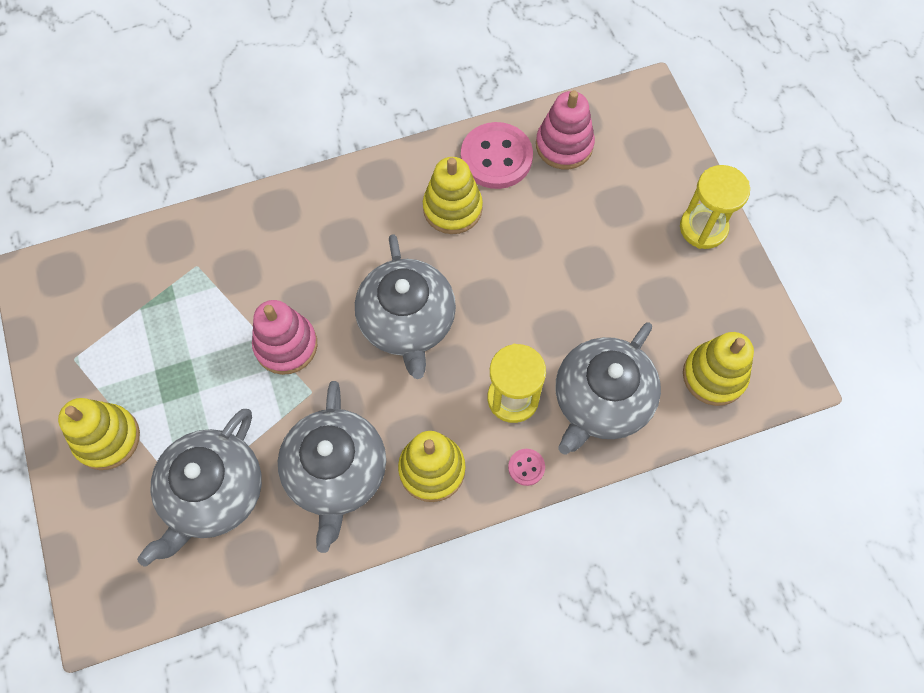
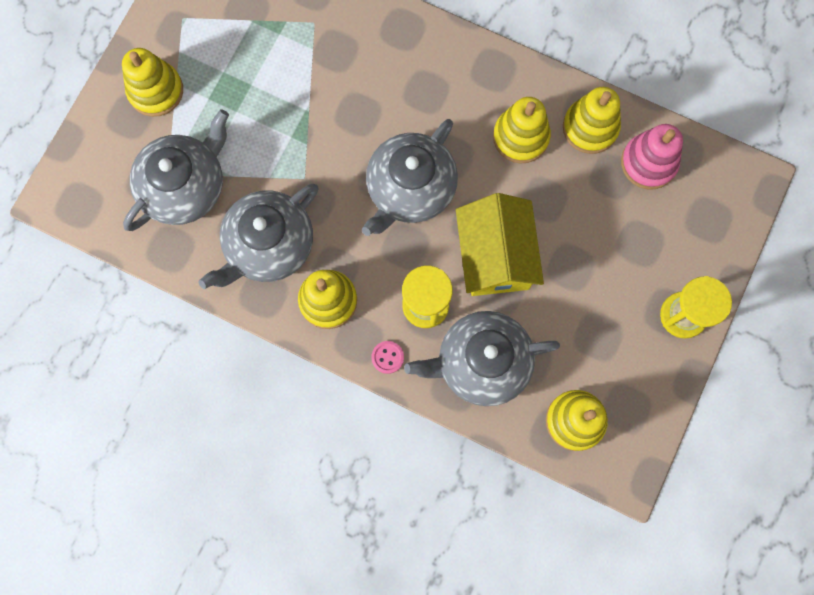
camera: 45 degrees right, 10 degrees up
(213, 493) = (185, 186): grey teapot -> grey teapot turned 150 degrees clockwise
(286, 345) = (318, 131): pink stacking toy -> none
(496, 157) = (590, 127): pink button -> yellow stacking toy
(526, 312) = (495, 256): none -> yellow house

